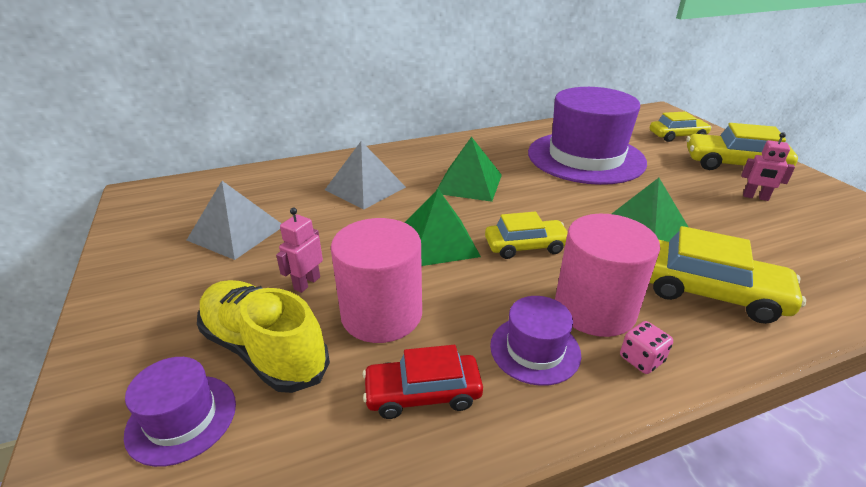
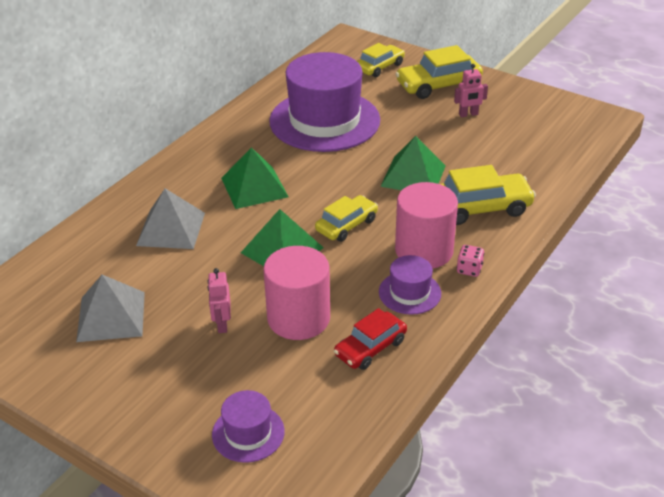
camera: 35 degrees left, 5 degrees up
(264, 350) = (248, 376): yellow shoe -> none

